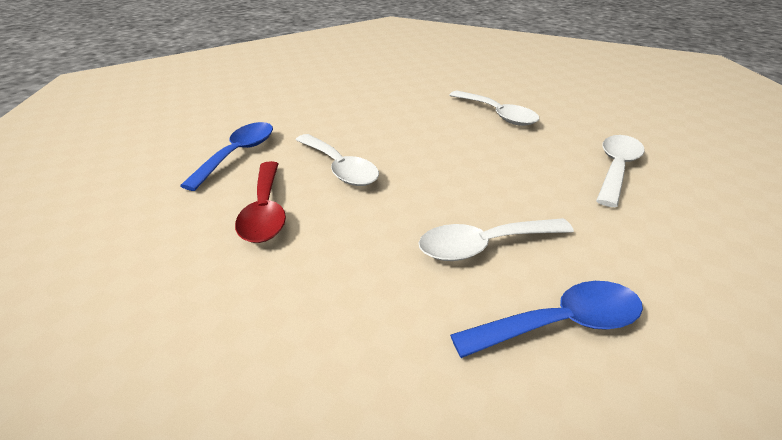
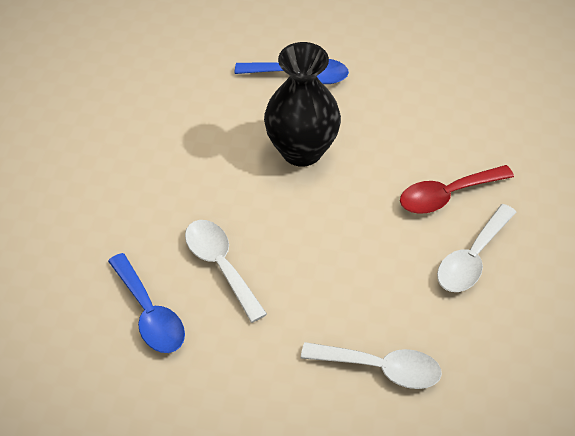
camera: 75 degrees right, 15 degrees up
(265, 212) = (224, 124): red spoon -> red spoon (447, 195)
(340, 168) = (301, 150): white spoon -> black vase

